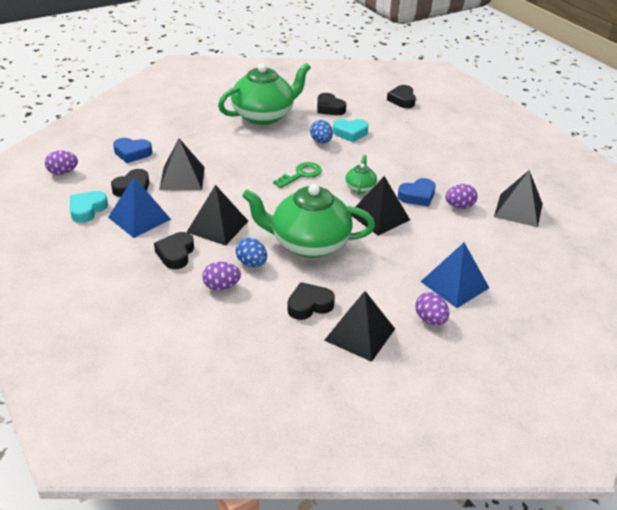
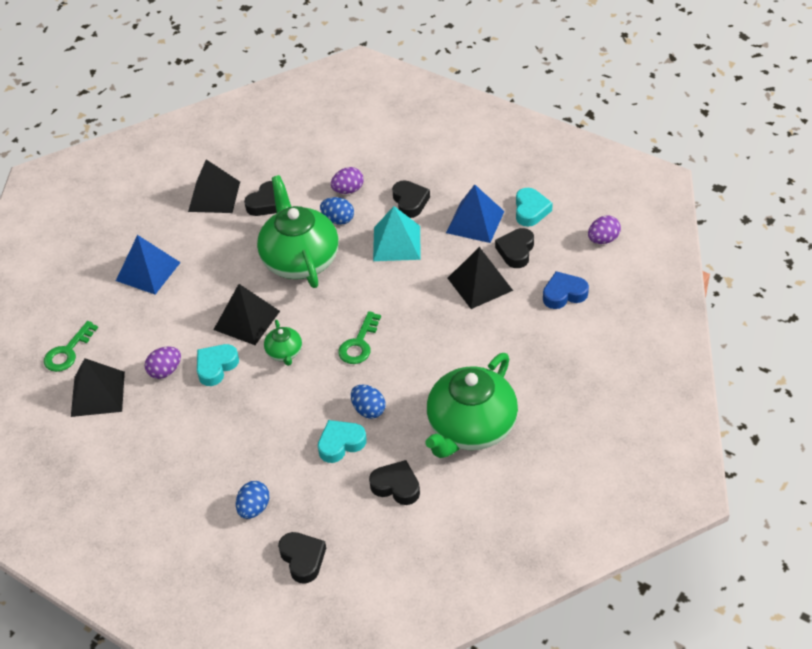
camera: 160 degrees right, 10 degrees up
(217, 226) = (397, 243): black pyramid -> turquoise pyramid
(308, 244) = (300, 259): green teapot -> green teapot turned 90 degrees counterclockwise
(417, 196) = (216, 367): blue heart -> turquoise heart
(421, 124) = (254, 508): none -> blue egg
(430, 319) = (161, 230): purple egg -> none
(542, 246) = (68, 352): none -> green key

